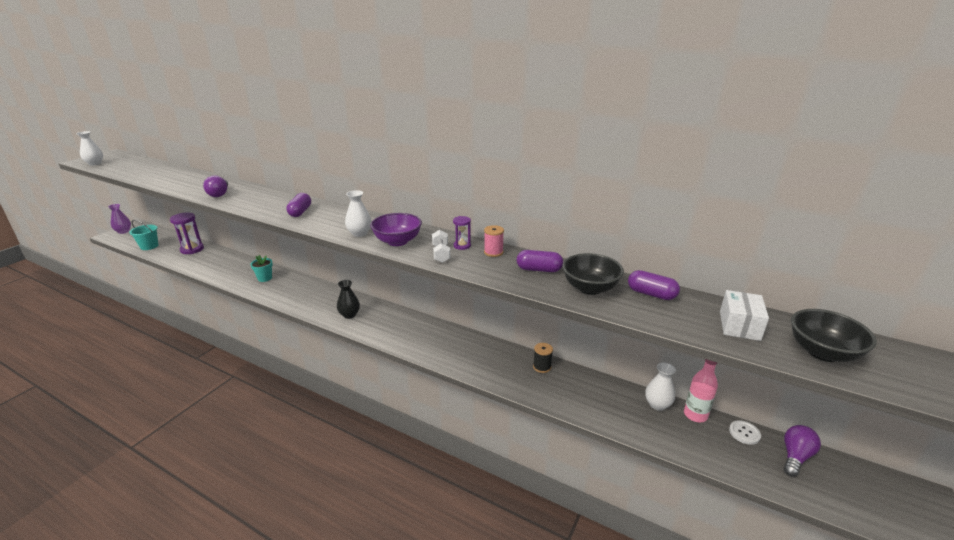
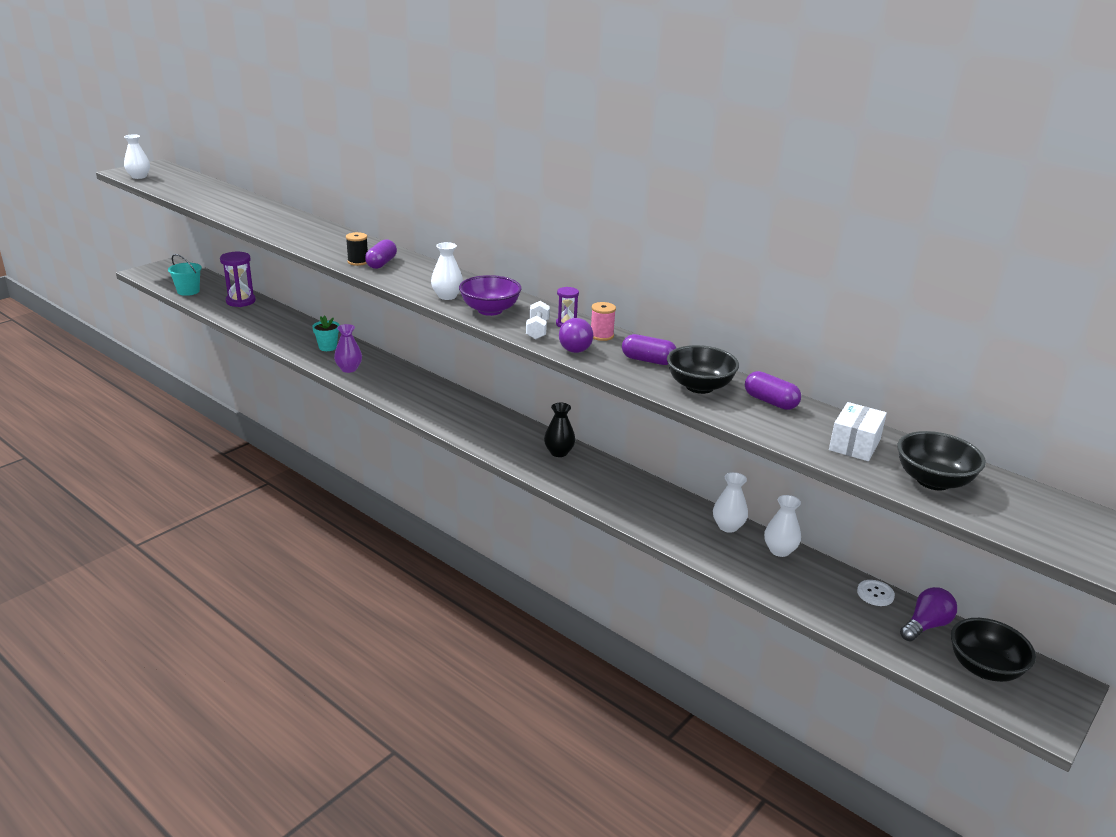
camera: 10 degrees right, 0 degrees up
(123, 231) = (157, 269): purple vase -> purple vase (349, 369)
(219, 194) = (287, 231): purple light bulb -> purple light bulb (575, 346)
(349, 315) = (425, 403): black vase -> black vase (559, 452)
(542, 367) = (650, 491): black spool -> black spool (358, 262)
(611, 389) = (728, 526): none -> white vase
(695, 415) = (822, 567): pink bottle -> none
(859, 492) = (984, 668): none -> black bowl

